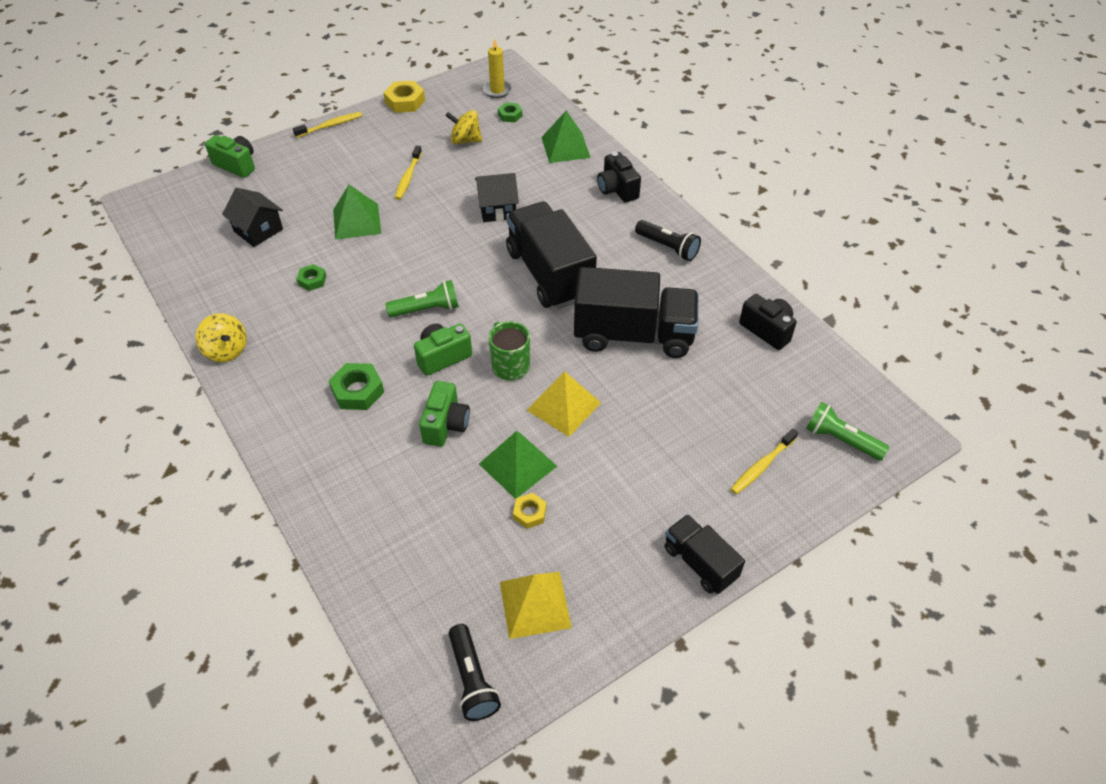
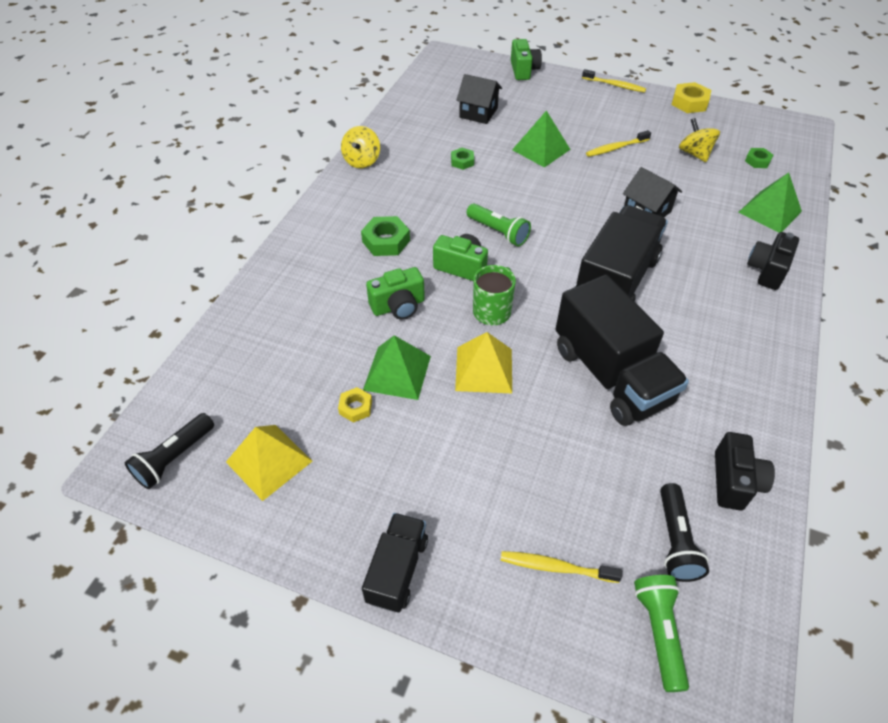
camera: 55 degrees right, 0 degrees up
(258, 230) = (478, 113): black house -> black house turned 75 degrees counterclockwise
(497, 90) = (774, 139): yellow candle -> none
(668, 247) = (744, 344): black flashlight -> black flashlight (675, 541)

